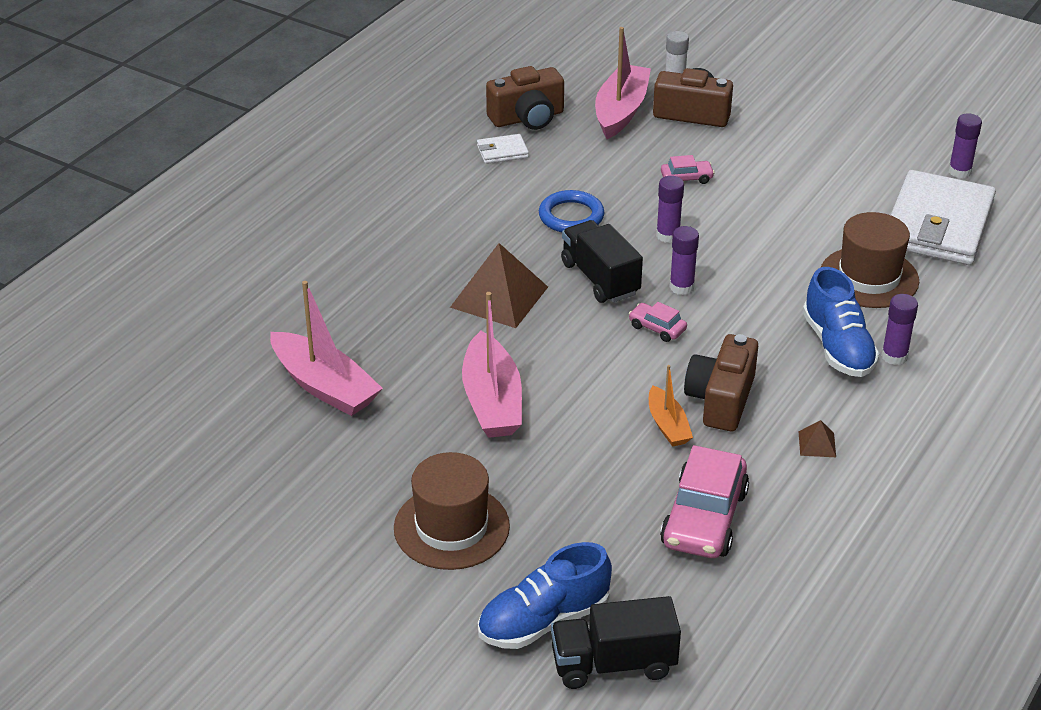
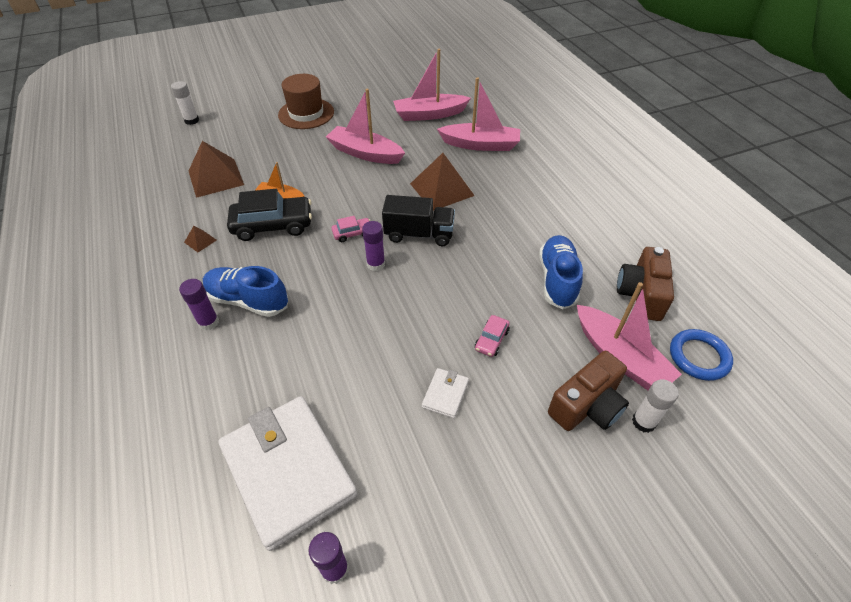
camera: 125 degrees right, 10 degrees up
(362, 304) = (480, 145): none -> pink boat
(502, 152) = (599, 259): white wallet -> white wallet (445, 394)
(544, 621) = (232, 115): blue shoe -> blue shoe (557, 280)
(571, 216) = (494, 254): blue ring -> blue ring (698, 357)
(613, 664) = (192, 120): black truck -> white glue stick
(668, 235) = (432, 288): purple glue stick -> none
(704, 518) = (216, 177): pink car -> brown pyramid
(721, 400) = (273, 225): brown camera -> black car
(869, 277) = (284, 368): brown hat -> none

